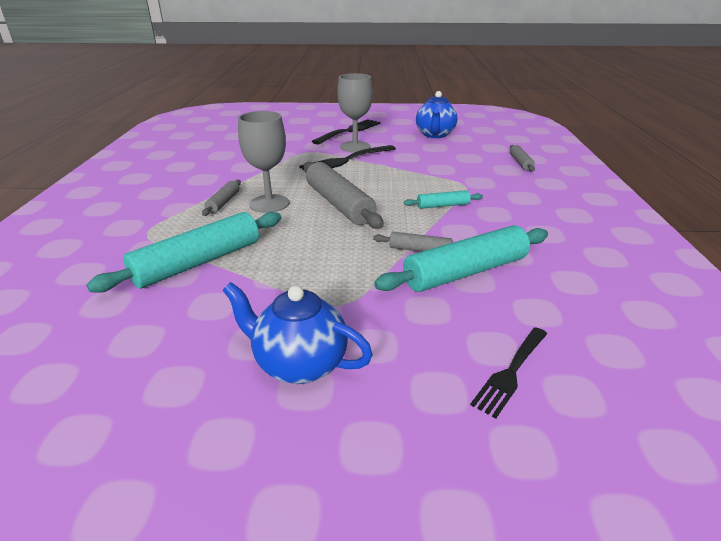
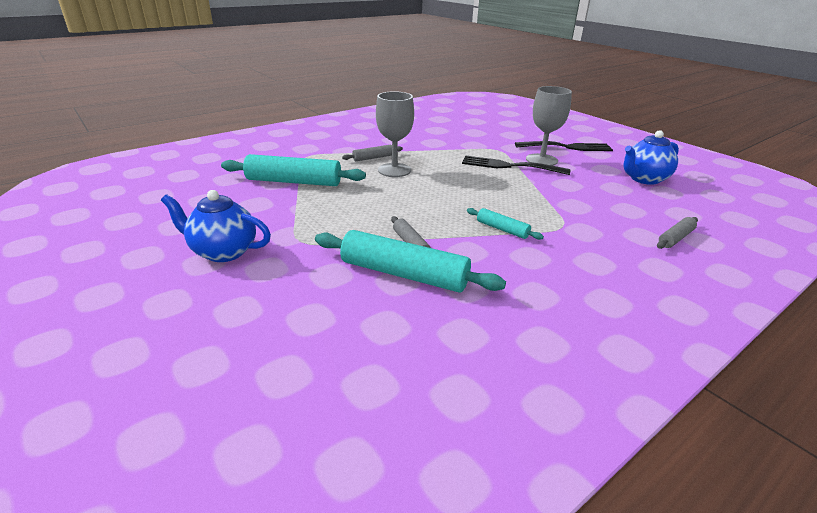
camera: 50 degrees right, 0 degrees up
(299, 364) = (223, 252): blue teapot -> blue teapot turned 60 degrees counterclockwise
(338, 204) = (432, 191): grey rolling pin -> none
(511, 372) = (285, 335): black fork -> none

